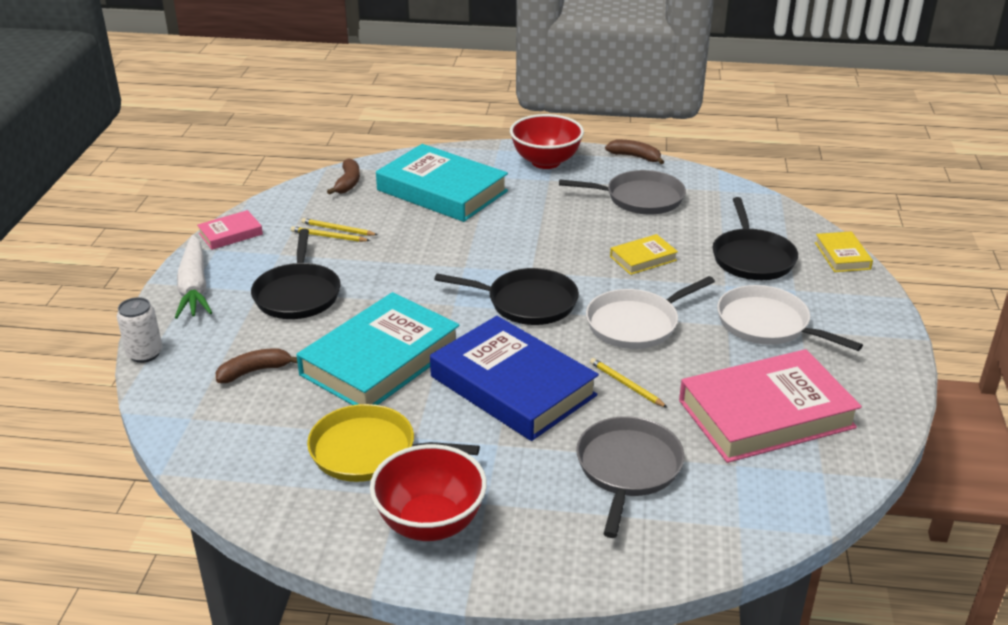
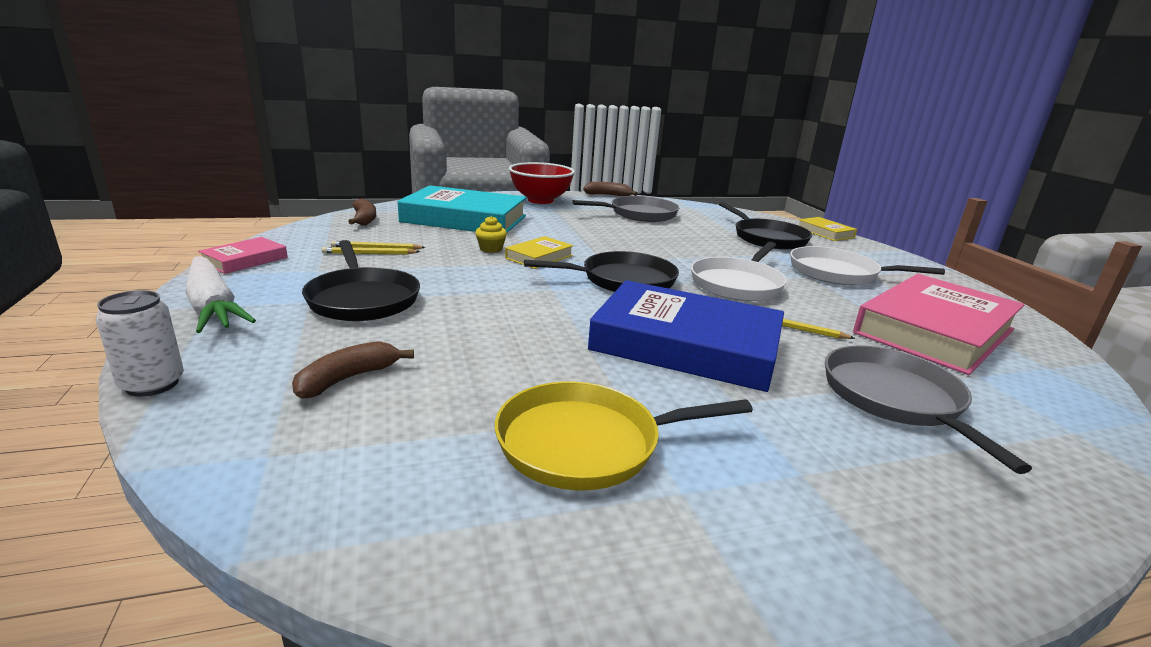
camera: 25 degrees left, 10 degrees down
(380, 360) = (513, 343): turquoise book -> none
(430, 523) = (764, 521): red bowl -> none
(437, 242) = (491, 249): none -> yellow cupcake
(643, 258) = (687, 245): yellow book -> yellow book (539, 257)

